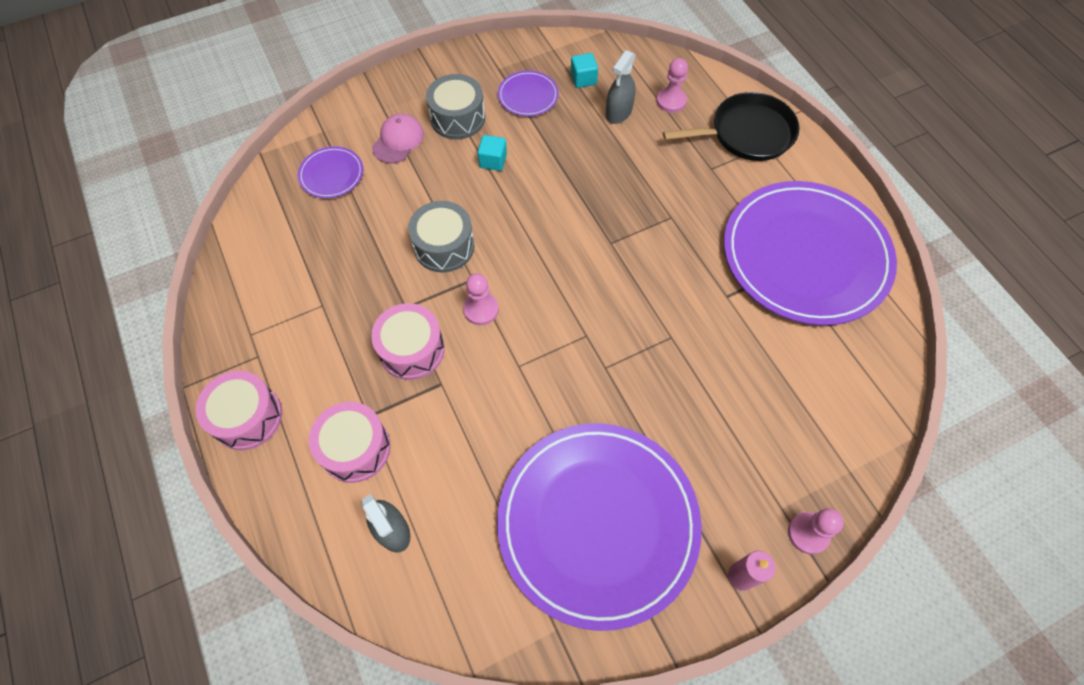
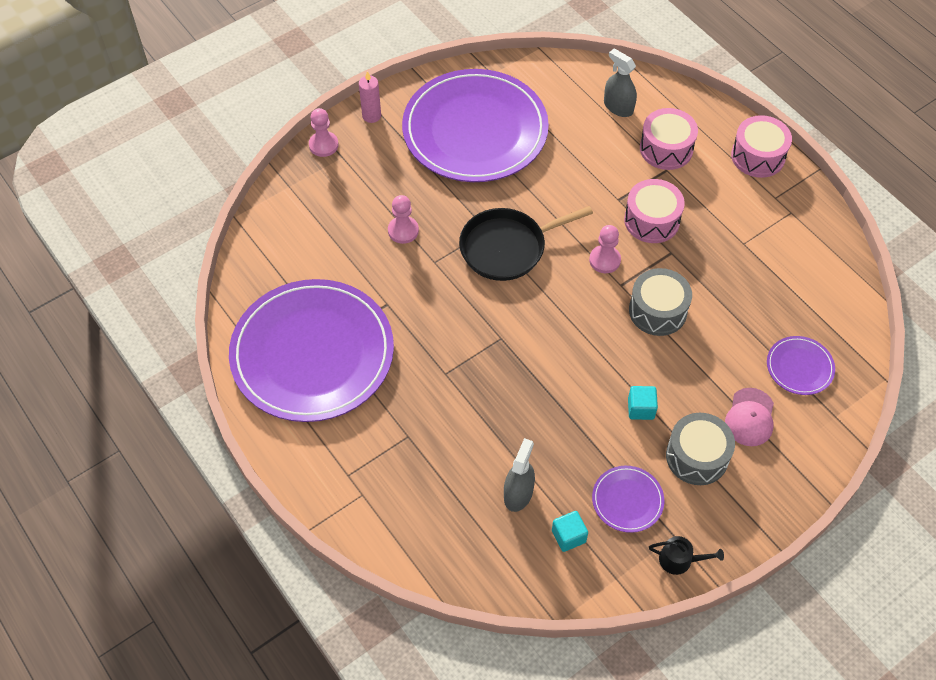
camera: 170 degrees right, 5 degrees down
(500, 53) = (680, 560): none -> black watering can
(671, 101) = (460, 520): pink pawn -> pink pawn (403, 231)
(747, 133) = (369, 488): black pan -> black pan (507, 248)

